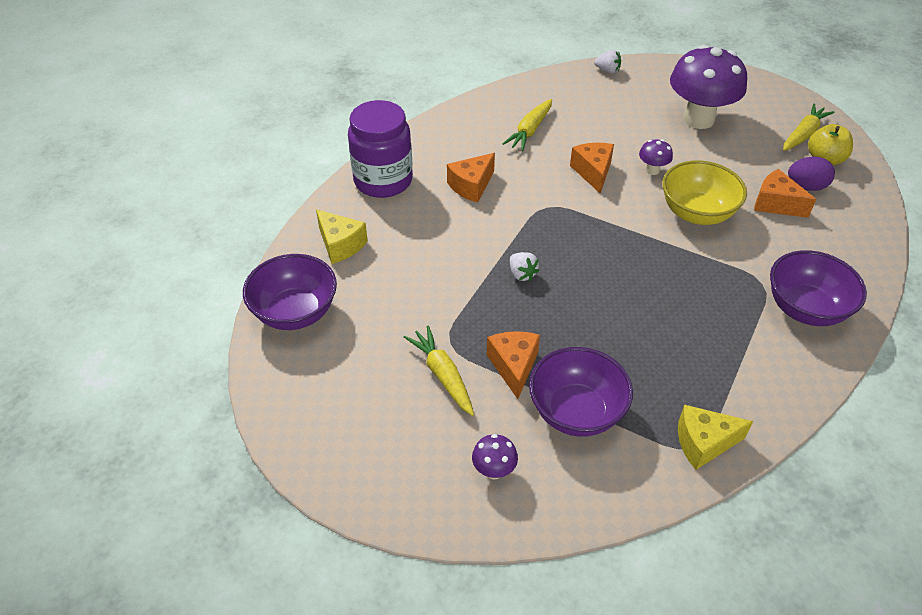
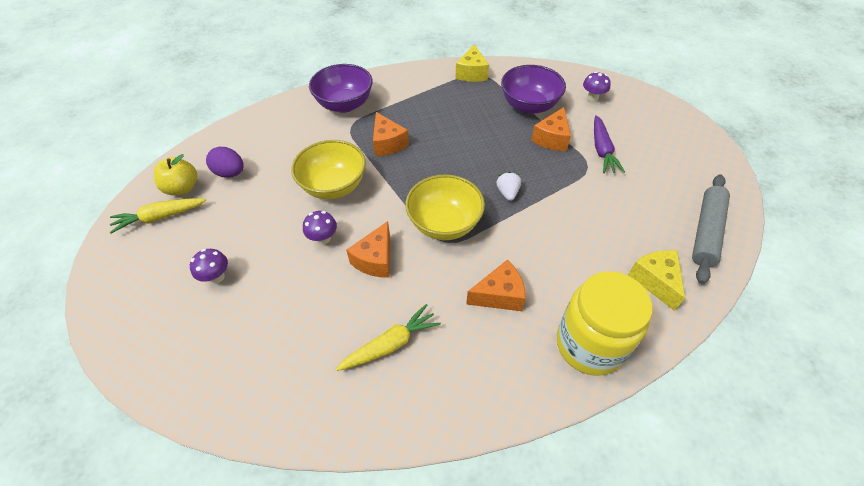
camera: 150 degrees left, 5 degrees up
(295, 312) = (706, 232): purple bowl -> grey rolling pin
(383, 181) = (589, 344): purple jar -> yellow jar
(442, 375) = (602, 150): yellow carrot -> purple carrot
(560, 221) = (444, 224): none -> yellow bowl
(607, 70) = (215, 407): white strawberry -> none
(698, 119) = (217, 277): purple mushroom -> purple mushroom, size x0.42
(703, 443) = (472, 73): yellow cheese -> yellow cheese turned 75 degrees clockwise
(776, 204) = (270, 169): orange cheese -> orange cheese (387, 143)

